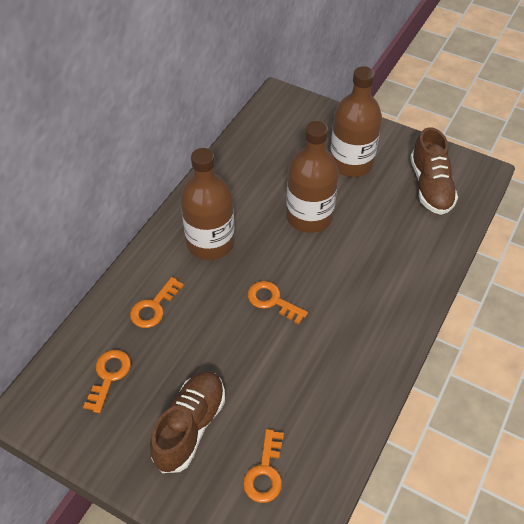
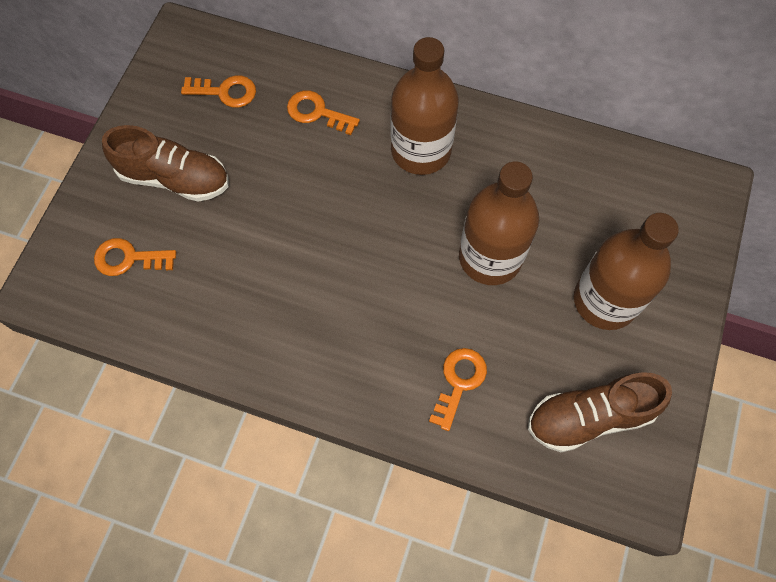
camera: 80 degrees right, 15 degrees up
(272, 301) = (347, 233): orange key -> orange key (459, 382)

